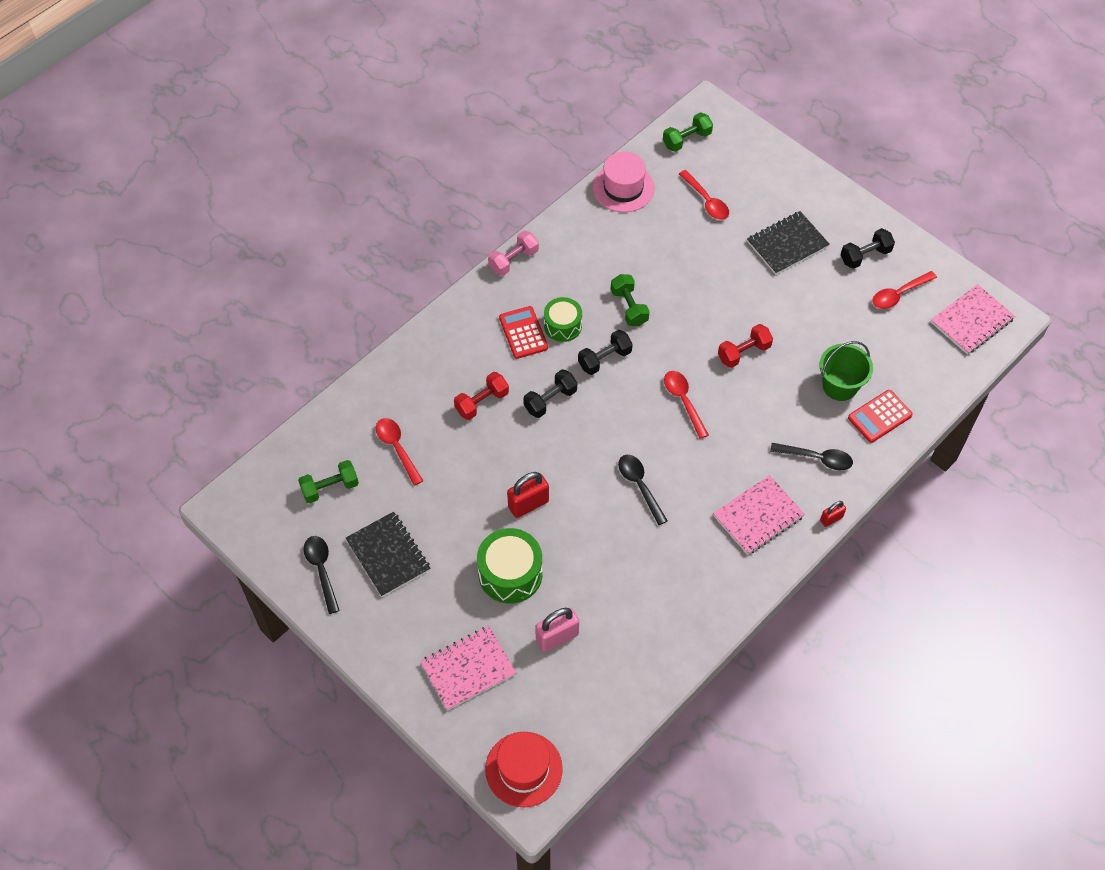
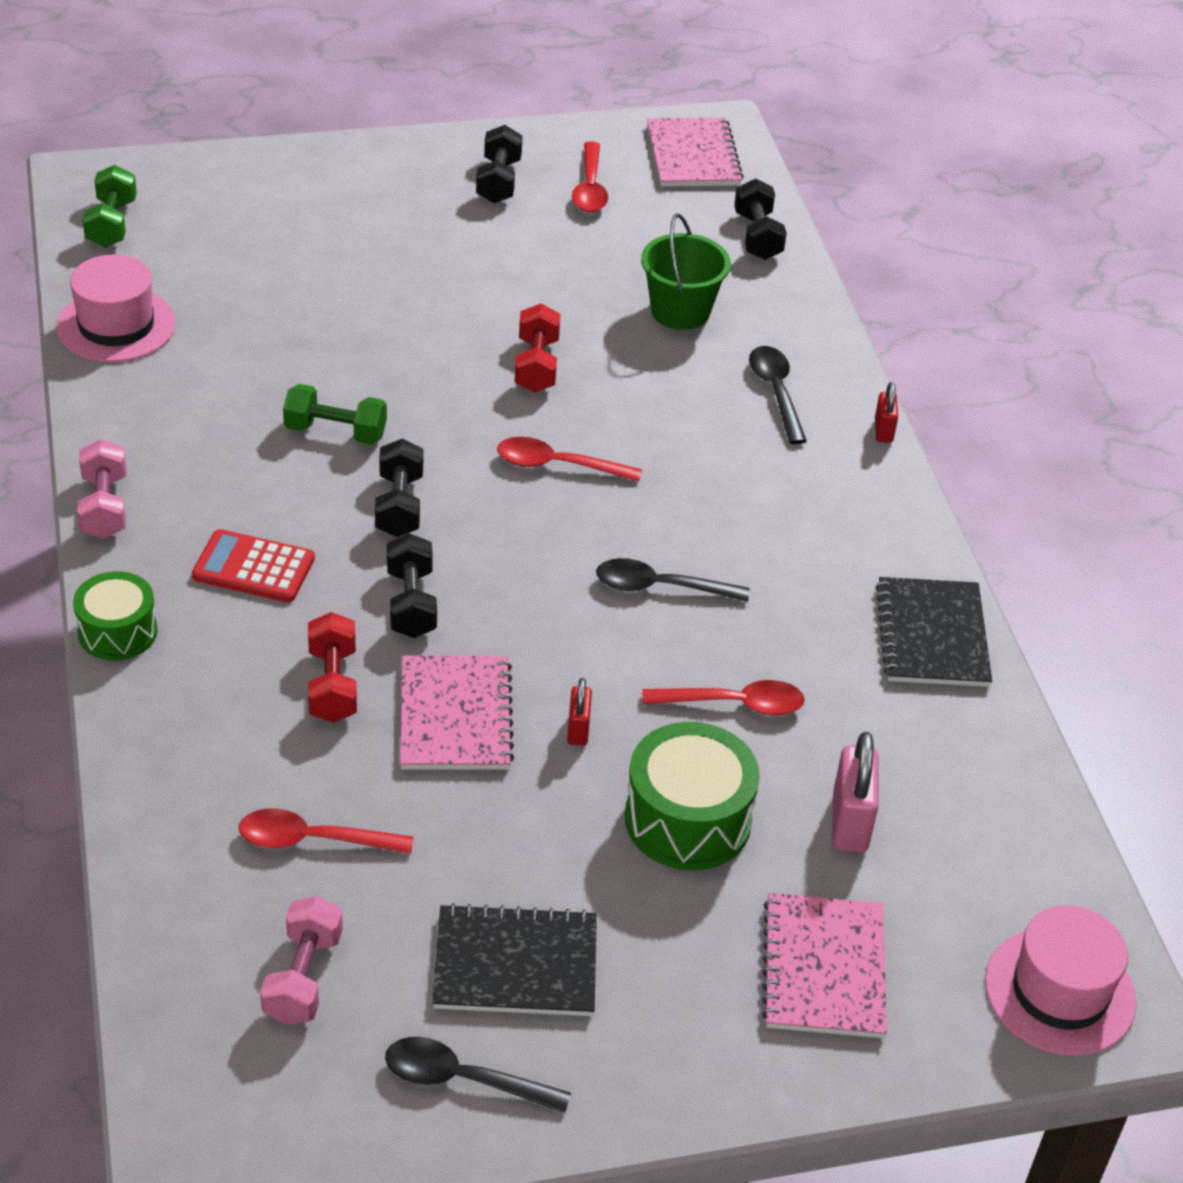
camera: 60 degrees left, 15 degrees down
(330, 488) = (303, 977): green dumbbell -> pink dumbbell
(523, 769) = (1060, 991): red hat -> pink hat
(528, 504) = (578, 730): red padlock -> red padlock, size x0.58
(562, 326) = (289, 517): green drum -> green drum (117, 632)
(706, 201) = (241, 262): red spoon -> red spoon (734, 704)
(758, 516) = (819, 495): pink notebook -> pink notebook (455, 716)
(787, 244) = (402, 233): black notebook -> black notebook (932, 635)
(817, 458) = (776, 392): black spoon -> black spoon turned 60 degrees counterclockwise
(879, 416) = (762, 304): red calculator -> none
(932, 385) = (757, 236): none -> black dumbbell

